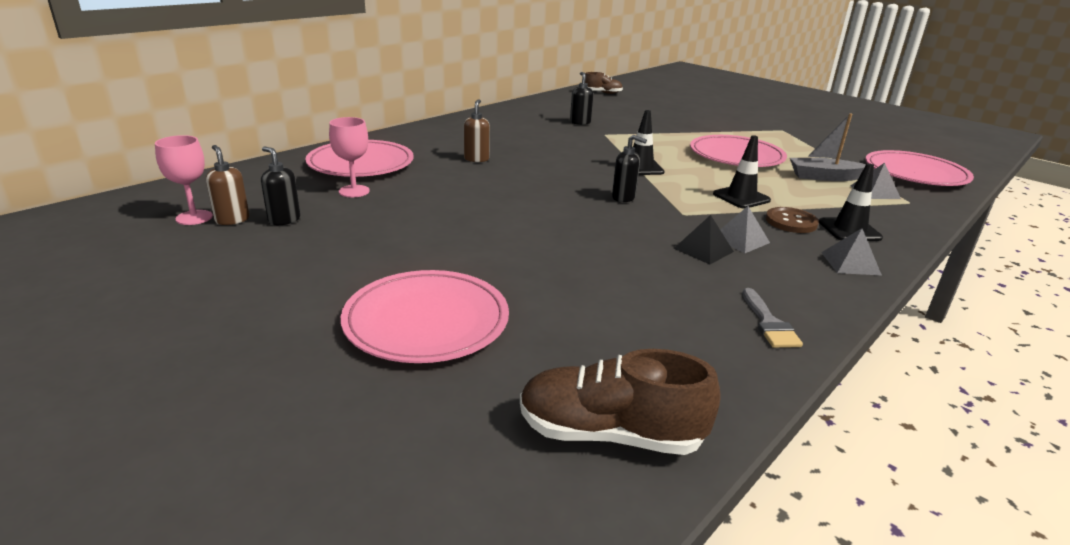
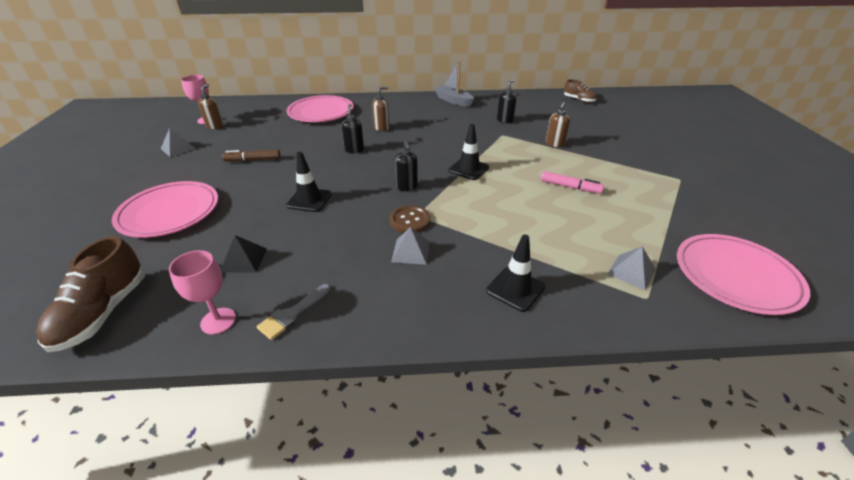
camera: 45 degrees right, 10 degrees up
(284, 220) = (230, 134): black soap dispenser -> black soap dispenser (354, 150)
(354, 191) = (285, 128): pink goblet -> pink goblet (218, 321)
(397, 234) = (253, 160): none -> brown marker
(610, 434) = (103, 312): brown shoe -> brown shoe turned 135 degrees counterclockwise
(659, 130) = (554, 144): none -> brown soap dispenser
(703, 250) = (371, 245): black pyramid -> black pyramid (244, 260)
(736, 156) = (570, 187): pink plate -> pink marker
(741, 197) = (490, 221): black traffic cone -> black traffic cone (309, 200)
(791, 222) = (482, 258): brown button -> brown button (410, 220)
(824, 177) = (611, 236): grey boat -> grey boat (453, 100)
(850, 263) = (447, 313): grey pyramid -> grey pyramid (178, 148)

